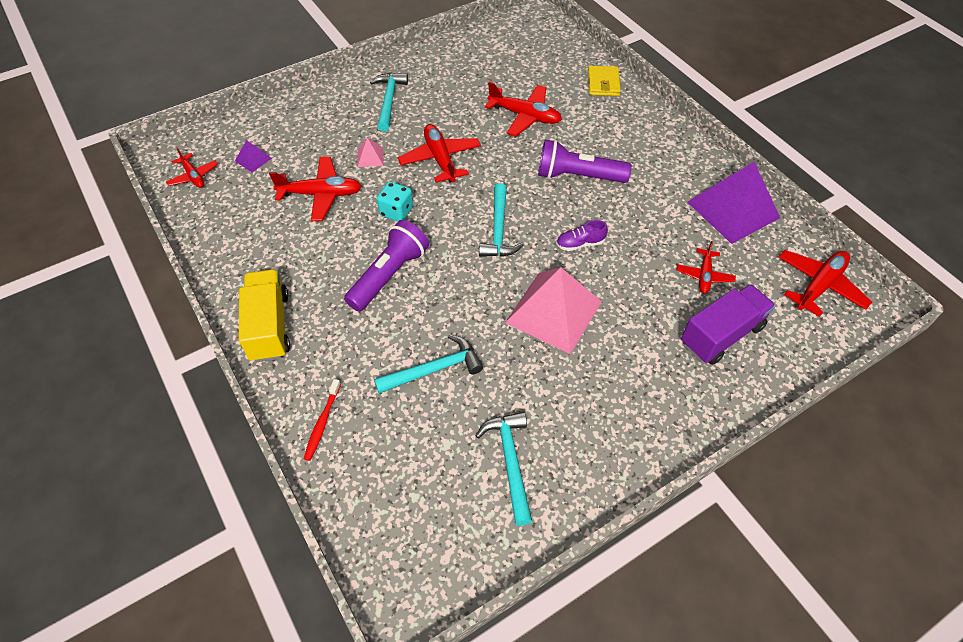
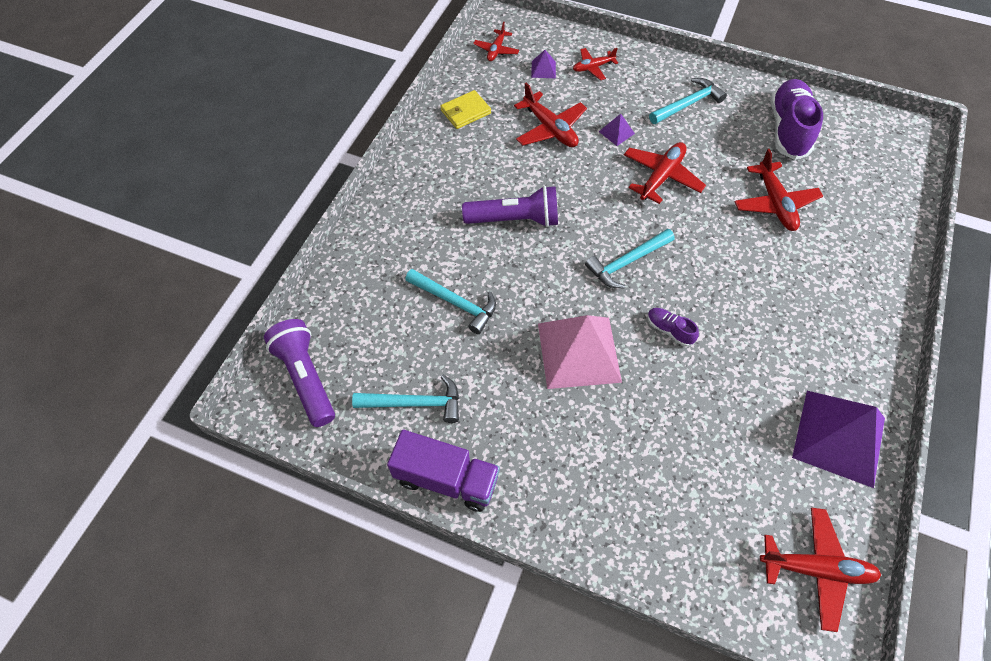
camera: 55 degrees right, 5 degrees up
(269, 326) = (410, 181): yellow truck -> none
(322, 422) = (359, 264): red toothbrush -> none
(370, 157) = (616, 132): pink pyramid -> purple pyramid
(396, 211) = (579, 184): turquoise dice -> none
(469, 67) = (788, 129): none -> purple shoe
(510, 461) = (415, 403): turquoise hammer -> turquoise hammer turned 45 degrees clockwise
(577, 176) = (745, 284): purple flashlight -> purple flashlight (305, 377)
(603, 83) = (887, 237): yellow wallet -> yellow wallet (465, 112)
(704, 275) = (728, 452): red plane -> red plane (593, 67)
(721, 335) = (671, 502): purple truck -> purple truck (446, 479)

